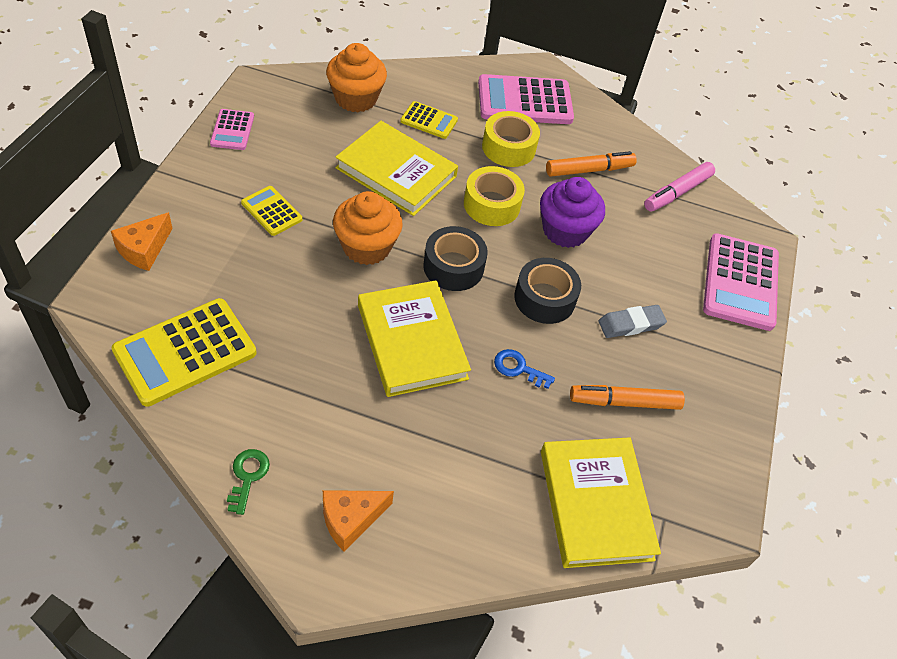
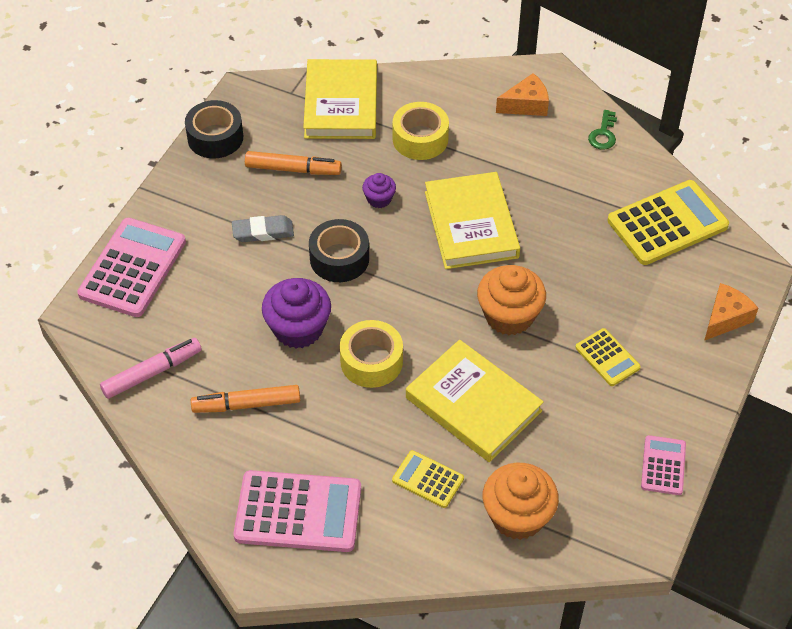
camera: 165 degrees left, 0 degrees up
(453, 267) = (423, 292): black tape -> black tape (215, 137)
(508, 147) = (336, 438): yellow tape -> yellow tape (420, 139)
(518, 368) = (379, 199): blue key -> purple cupcake

